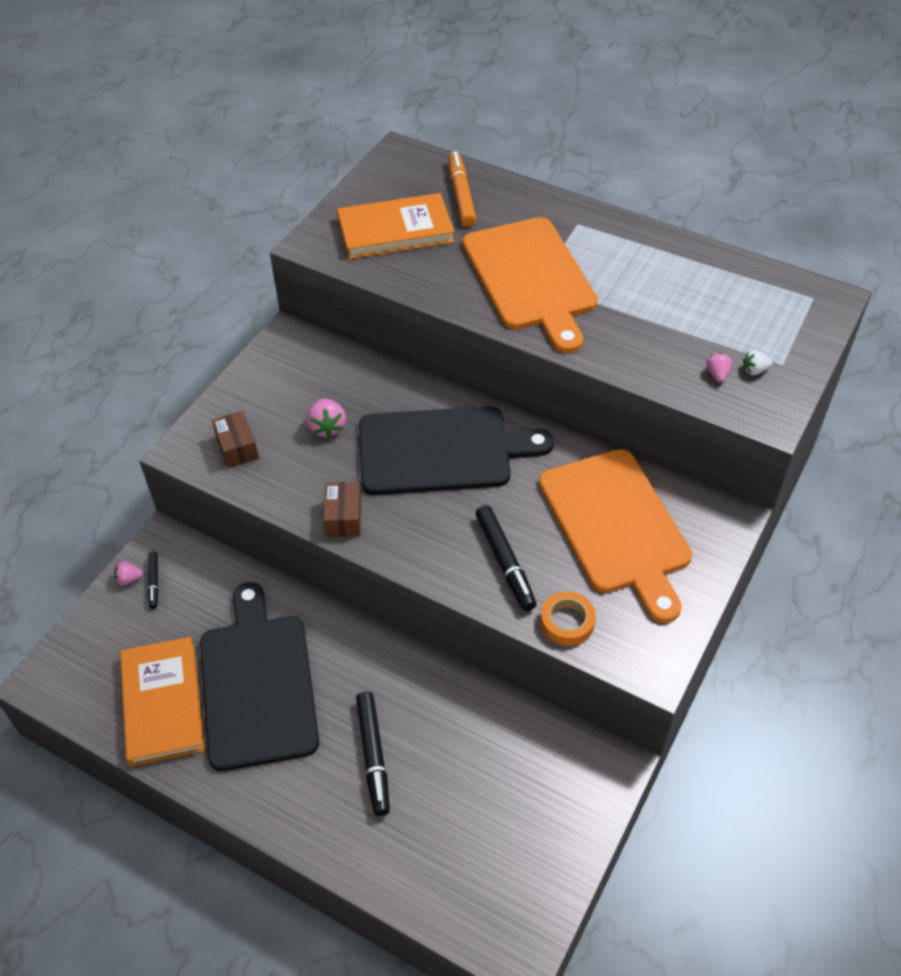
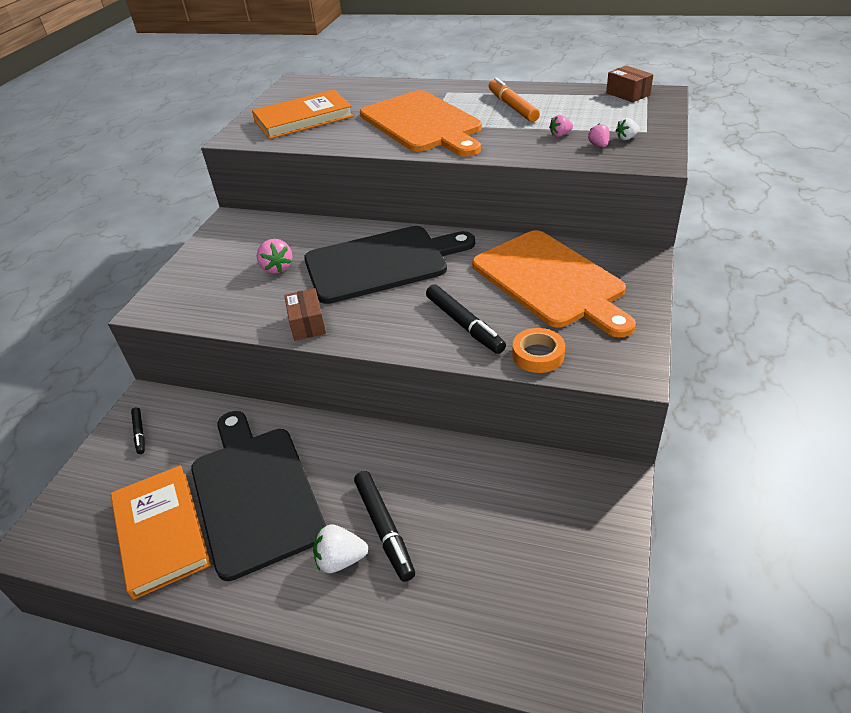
camera: 10 degrees left, 10 degrees down
(129, 579) = (115, 436): pink strawberry -> pink strawberry (560, 135)
(237, 447) = (198, 296): brown box -> brown box (628, 94)
(325, 777) = (341, 560): none -> white strawberry
(461, 195) = (350, 93): orange marker -> orange marker (512, 107)

